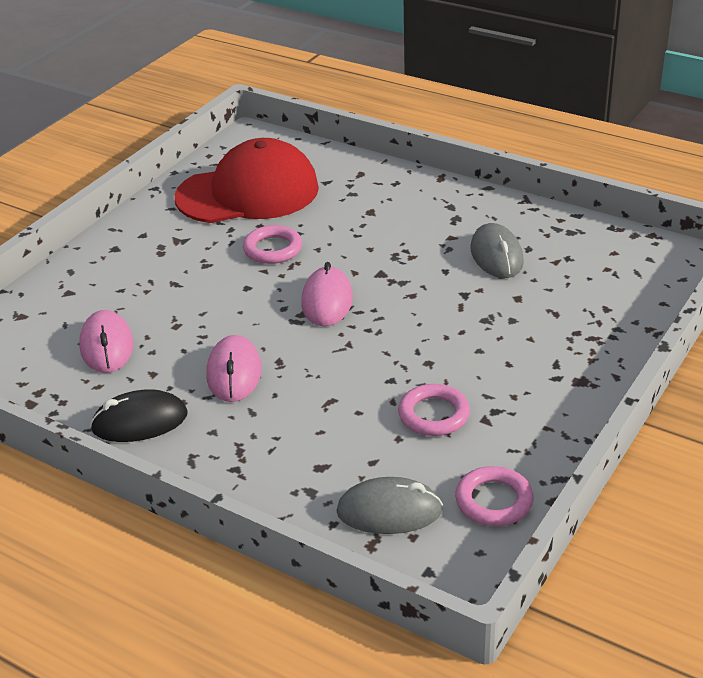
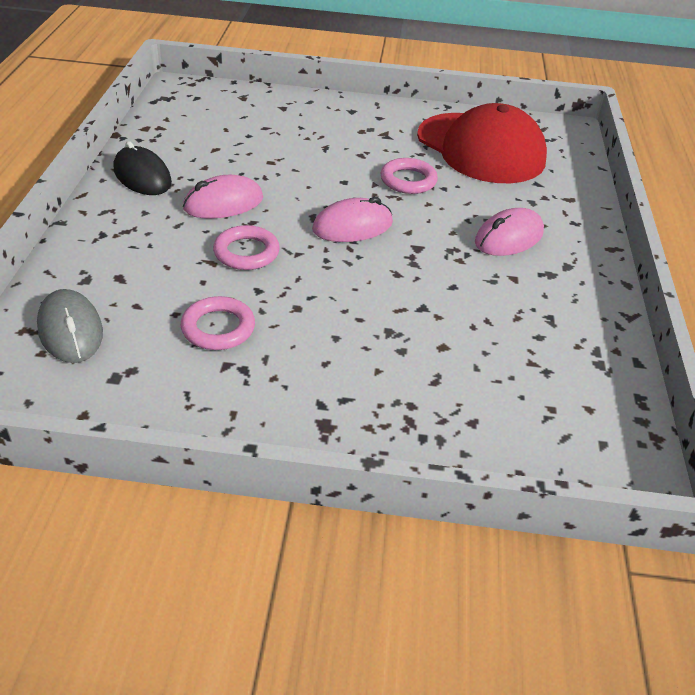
camera: 60 degrees right, 5 degrees up
(107, 346) = (226, 139): pink mouse -> pink mouse (509, 238)
(494, 501) = (103, 396): pink ring -> pink ring (246, 252)
(496, 256) = (506, 316): grey mouse -> none

